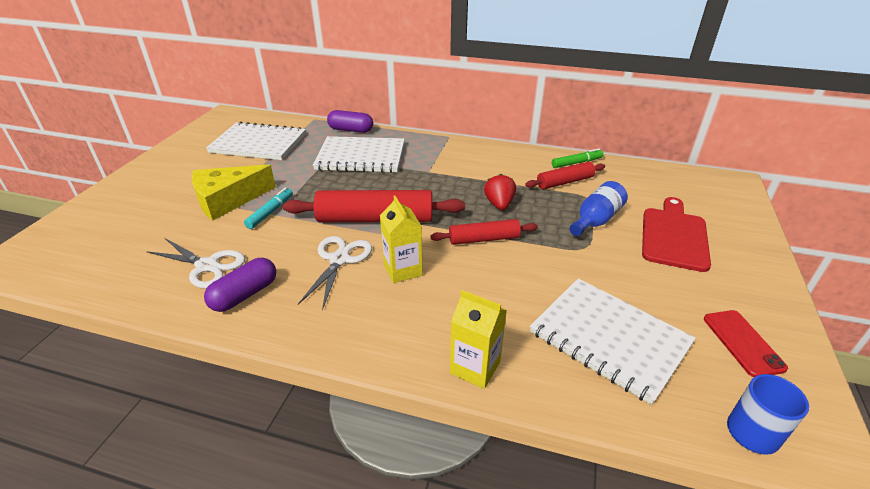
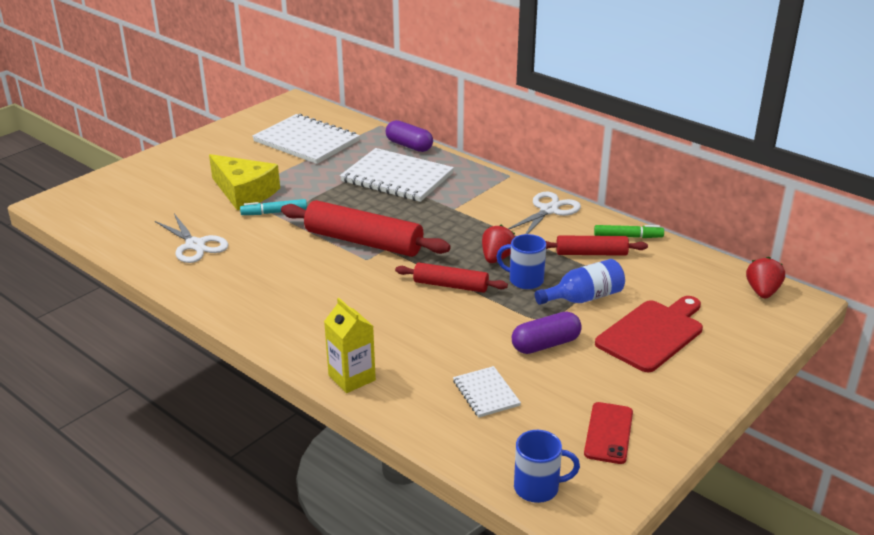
camera: 25 degrees right, 5 degrees down
(228, 200) = (244, 192): yellow cheese -> yellow cheese turned 135 degrees counterclockwise
(245, 295) = (211, 275): purple capsule -> purple capsule (545, 344)
(270, 212) = (274, 212): turquoise marker -> turquoise marker turned 150 degrees counterclockwise
(339, 259) = (305, 268): white scissors -> white scissors (549, 210)
(403, 270) = (353, 291): yellow carton -> none
(538, 217) = (524, 280): none -> blue mug
(609, 339) = (486, 393): white notebook -> white notebook, size x0.49
(705, 181) = (762, 292): none -> red strawberry

